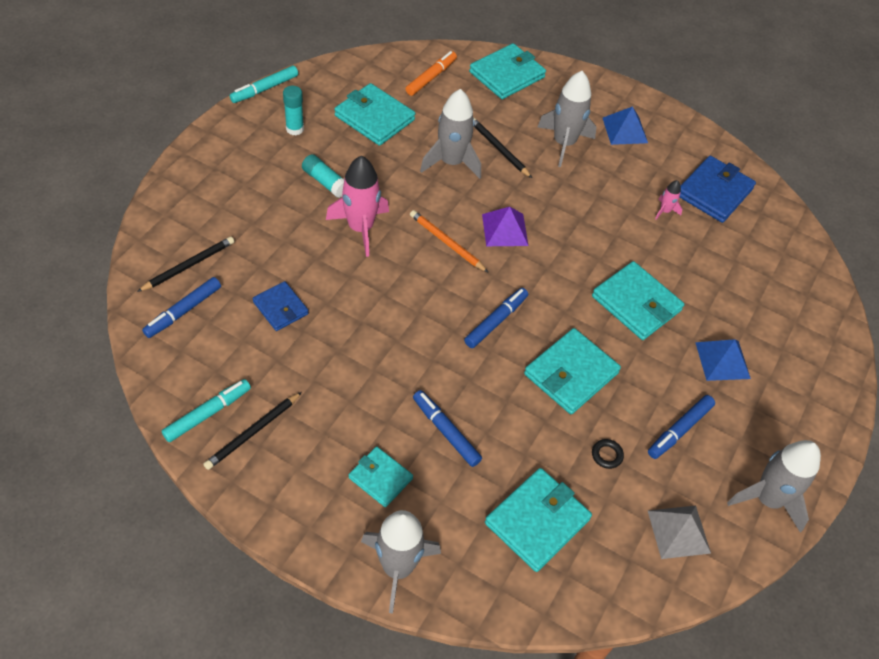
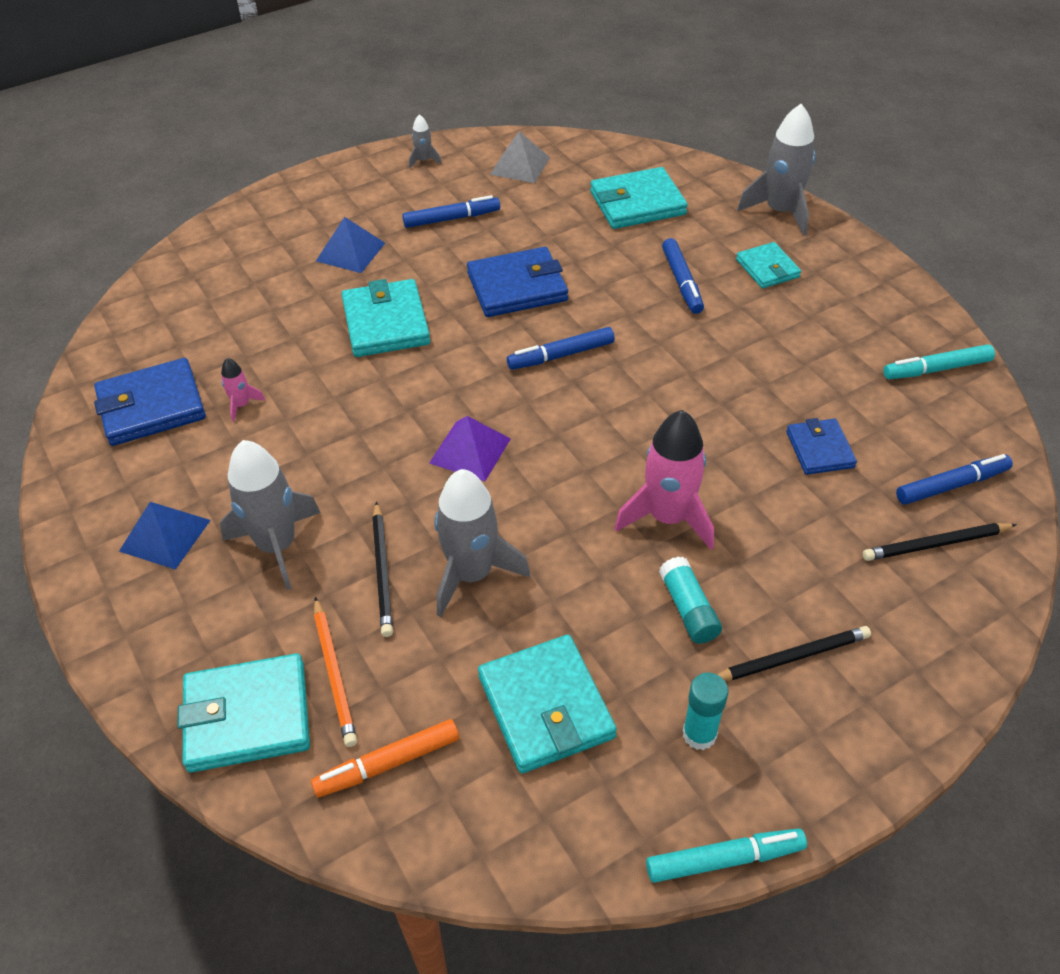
camera: 145 degrees left, 5 degrees down
(253, 432) = (888, 339): black pencil -> black pencil (791, 657)
(447, 243) = (560, 459): orange pencil -> orange pencil (334, 673)
(571, 374) = (517, 287): turquoise wallet -> blue wallet
(607, 455) = (537, 223): black ring -> none
(767, 499) = (424, 161): grey rocket -> grey rocket, size x0.46

